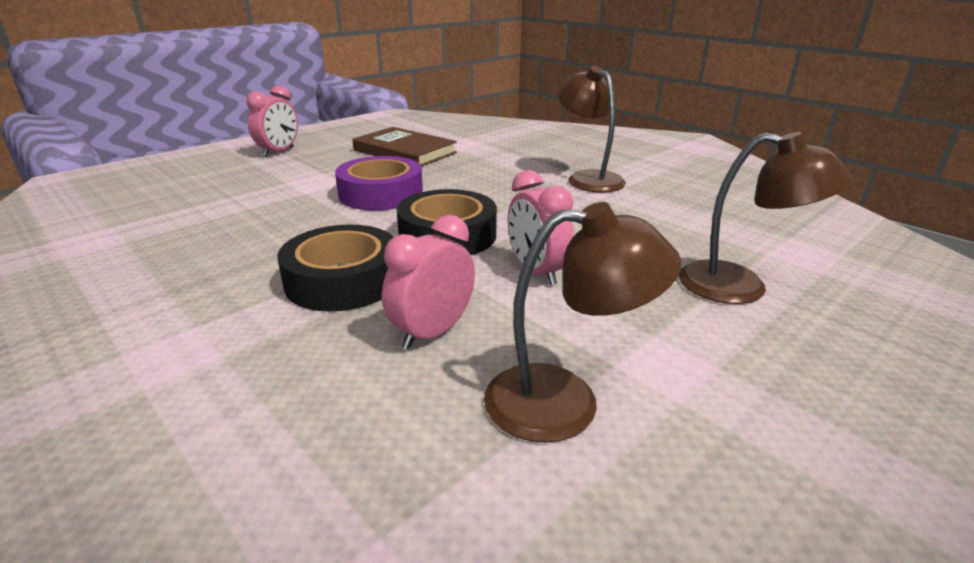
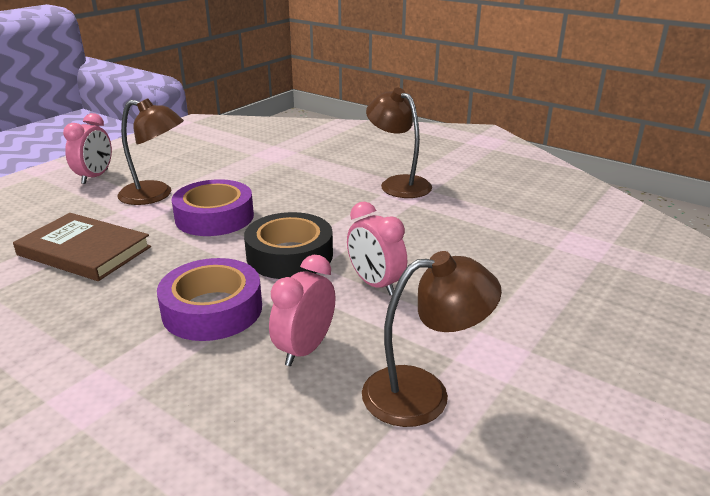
camera: 10 degrees left, 0 degrees up
(343, 280) = (212, 309): black tape -> purple tape
(405, 151) = (221, 167): brown book -> brown book (84, 251)
(741, 287) = (539, 280): brown lamp -> brown lamp (155, 195)

